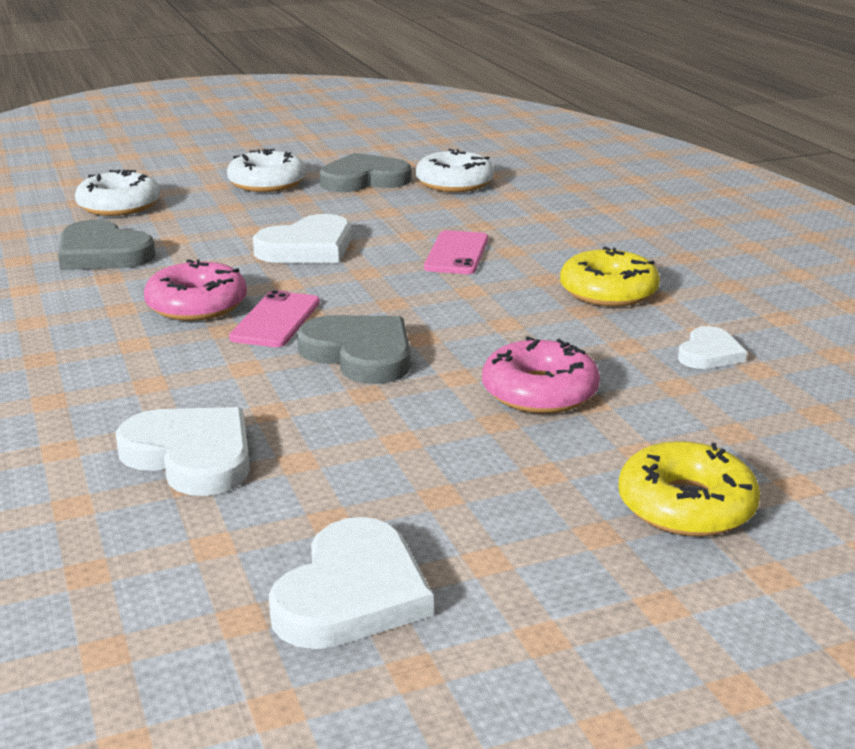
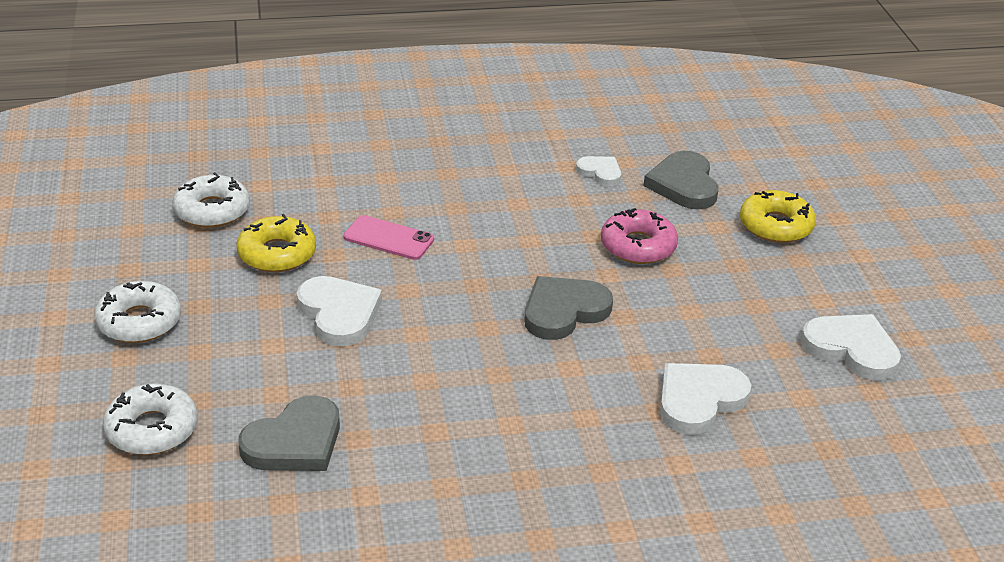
camera: 80 degrees left, 10 degrees up
(197, 305) = (444, 386): pink donut -> none
(276, 320) = (490, 345): pink phone -> none
(364, 180) = (169, 260): grey heart -> grey heart (683, 185)
(608, 291) = (491, 186): yellow donut -> yellow donut (277, 254)

